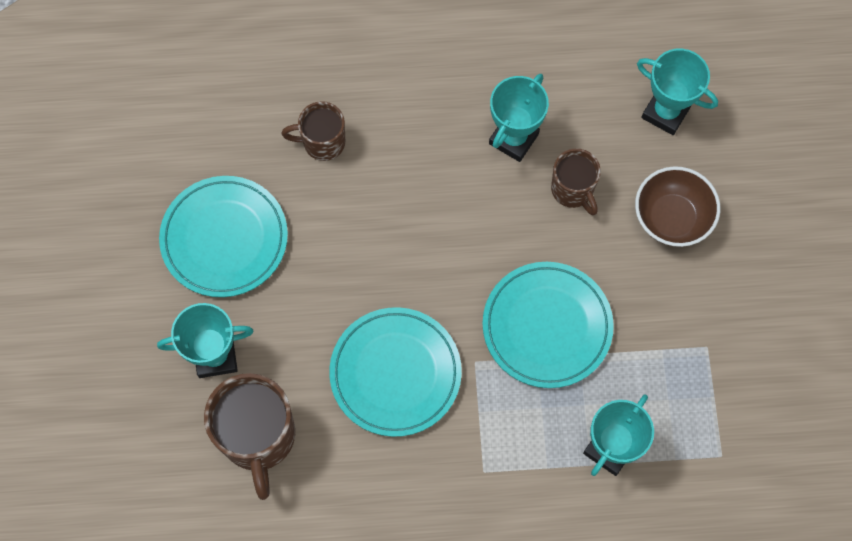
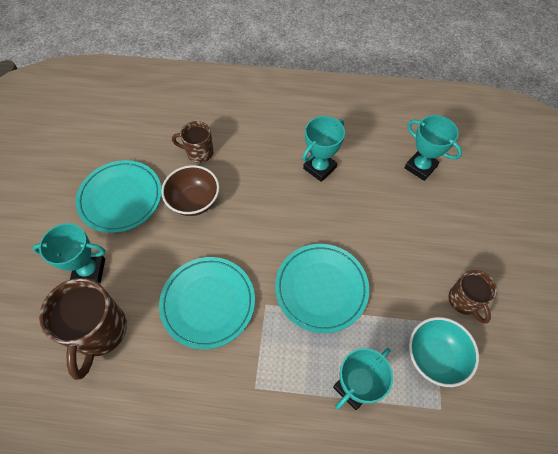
camera: 10 degrees right, 10 degrees down
(572, 190) = (353, 203): brown mug -> brown mug (464, 301)
(671, 218) = (418, 231): brown bowl -> brown bowl (194, 201)
(709, 392) = (434, 357): none -> turquoise bowl

